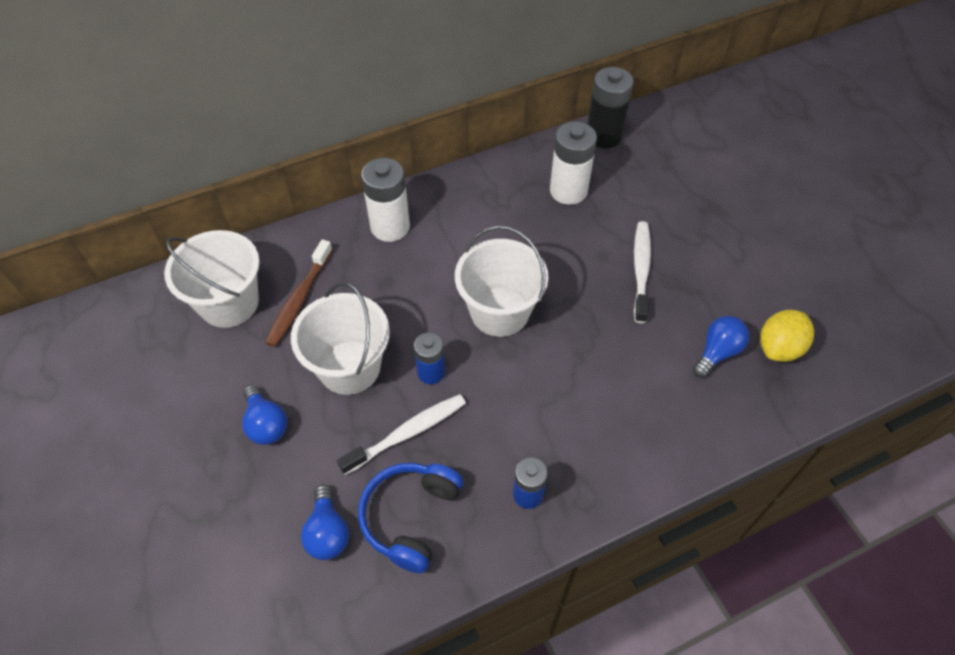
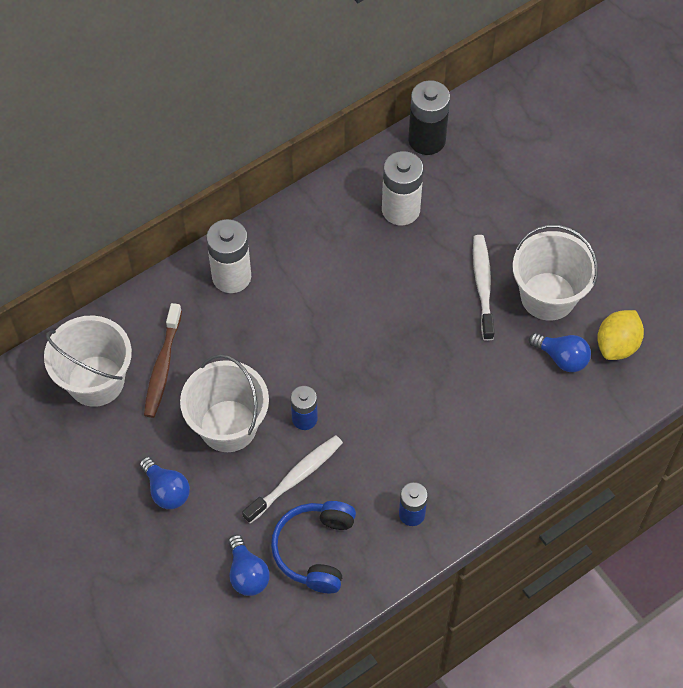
camera: 10 degrees left, 5 degrees up
(499, 312) = (356, 349): white bucket -> white bucket (548, 296)
(717, 352) = (562, 358): blue light bulb -> blue light bulb turned 90 degrees clockwise

